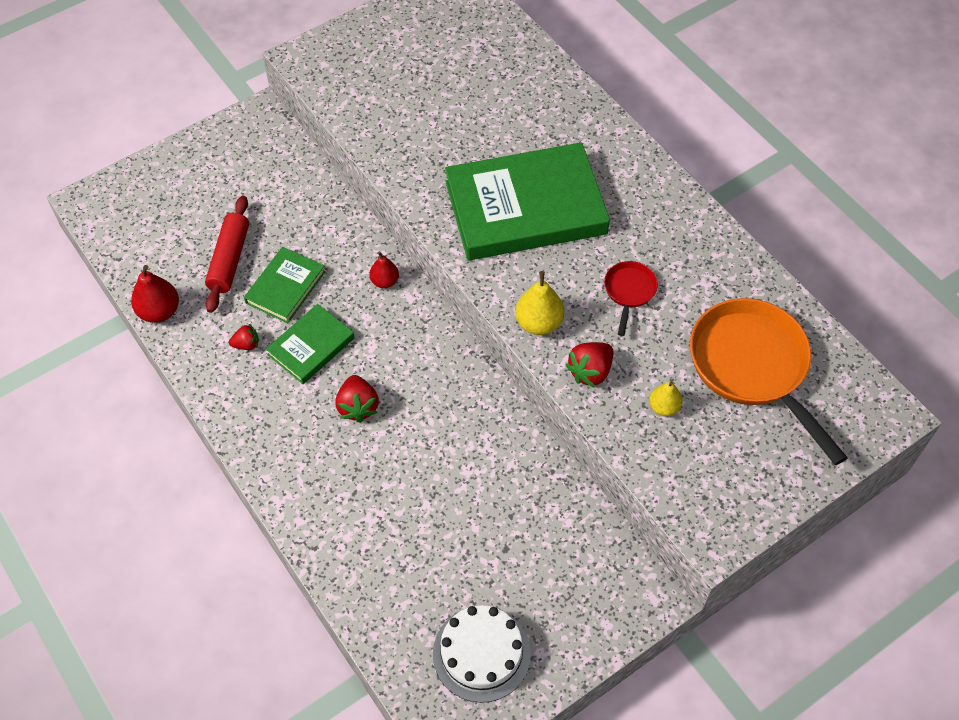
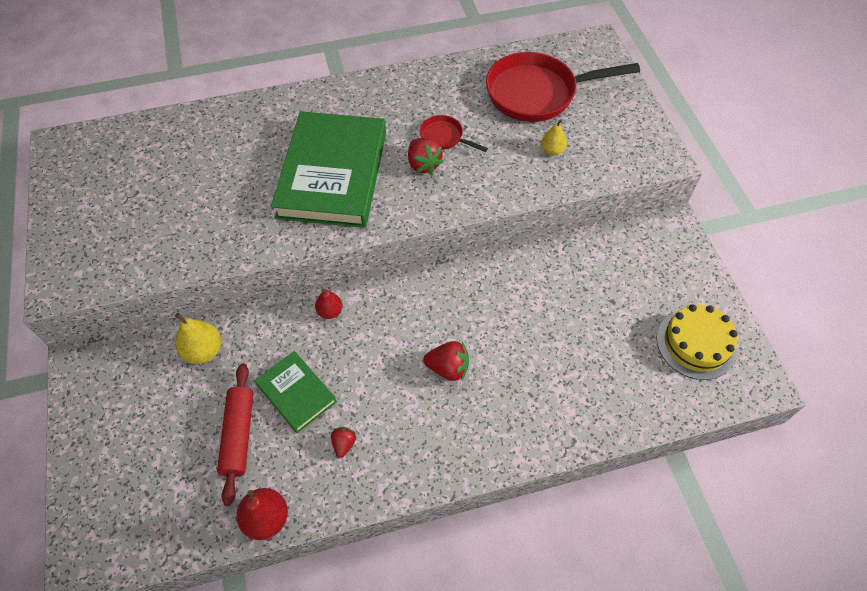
camera: 70 degrees left, 0 degrees up
(229, 260) = (238, 435): red rolling pin -> red rolling pin turned 60 degrees clockwise
(311, 346) = (370, 388): green book -> none
(481, 653) = (696, 344): white cake -> yellow cake
(539, 323) = (448, 200): yellow pear -> yellow pear (204, 351)
(590, 371) = (505, 182): red strawberry -> red strawberry (423, 164)
(752, 367) = (537, 93): orange pan -> red pan

